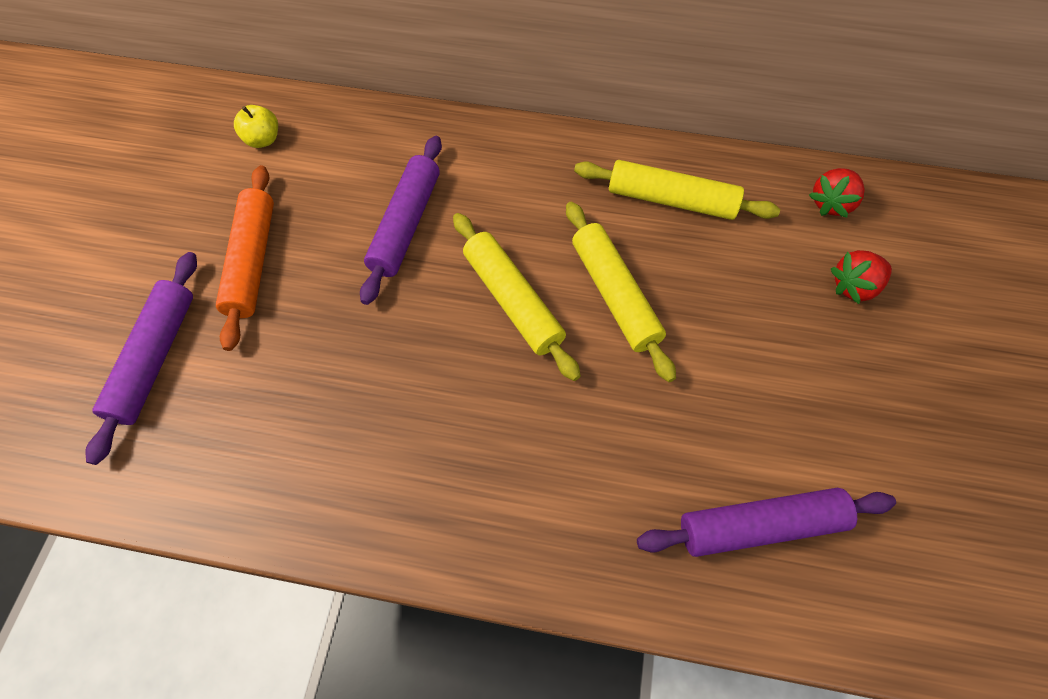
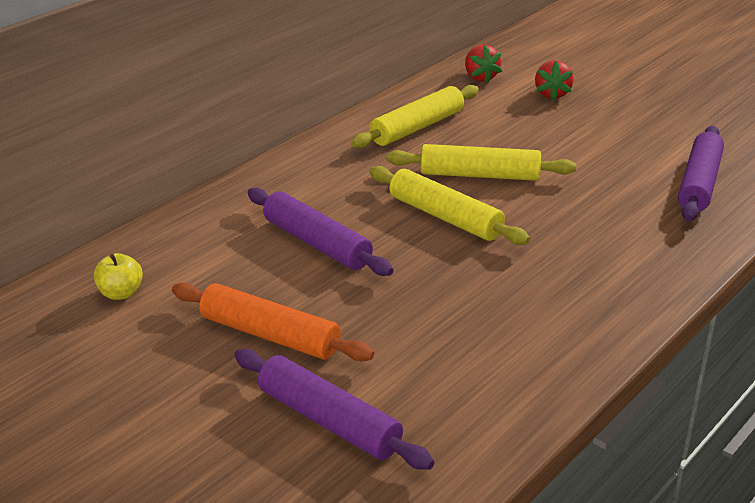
camera: 60 degrees left, 30 degrees down
(512, 301) = (445, 217): yellow rolling pin -> yellow rolling pin turned 45 degrees clockwise

